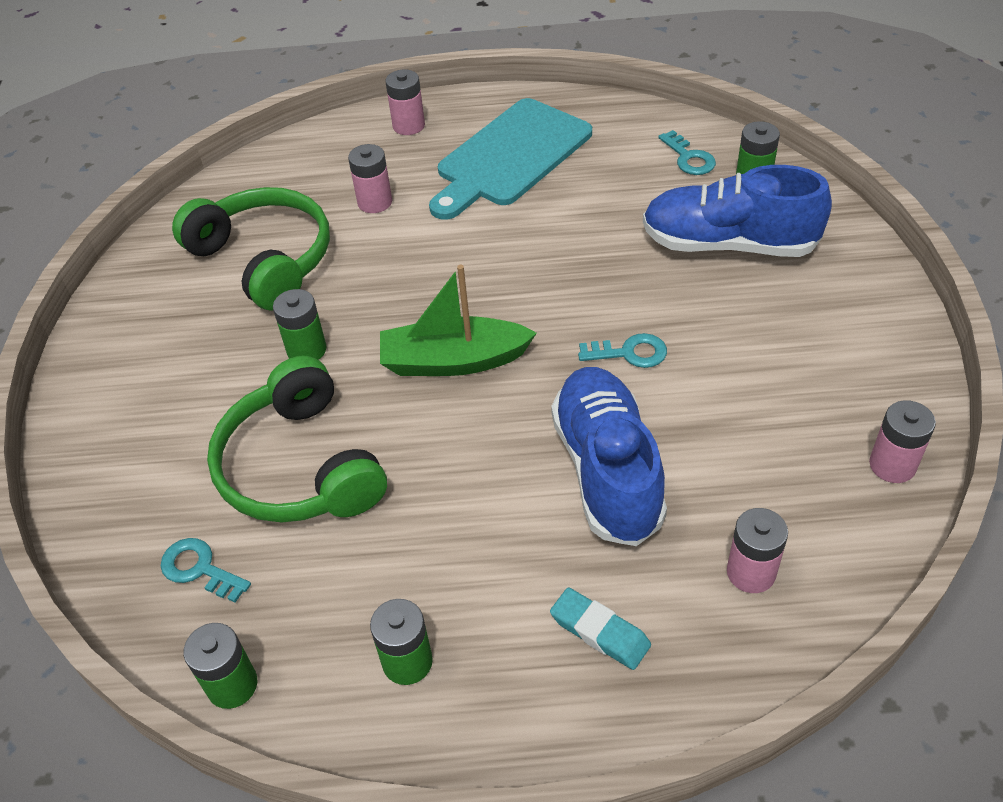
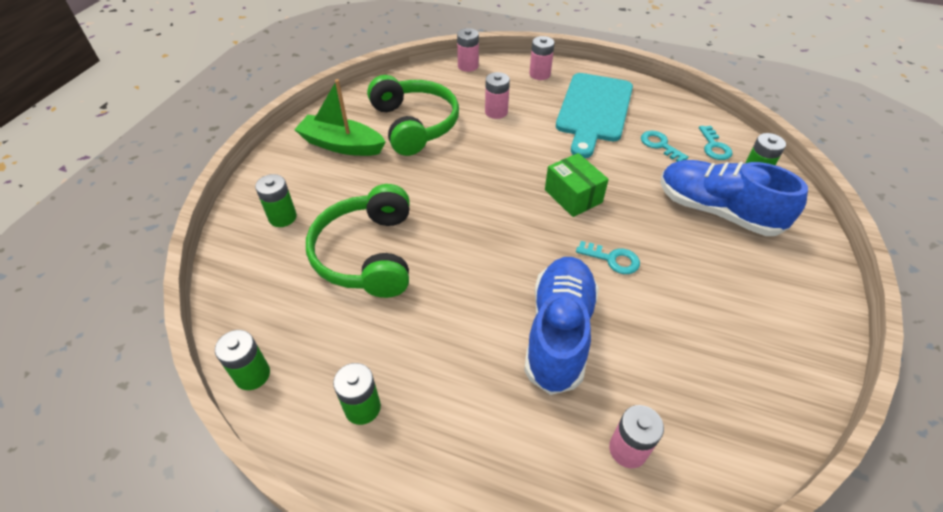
camera: 20 degrees right, 0 degrees up
(199, 569) = (276, 293): turquoise key -> turquoise key (660, 145)
(306, 350) = (409, 185): green battery -> green battery (282, 217)
(454, 361) = (494, 223): green boat -> green boat (342, 145)
(510, 156) = (593, 110): turquoise cutting board -> turquoise cutting board turned 45 degrees counterclockwise
(540, 287) = (573, 196): none -> green box
(600, 631) = (498, 444): turquoise eraser -> none
(892, 465) = (775, 414): pink battery -> pink battery (468, 66)

